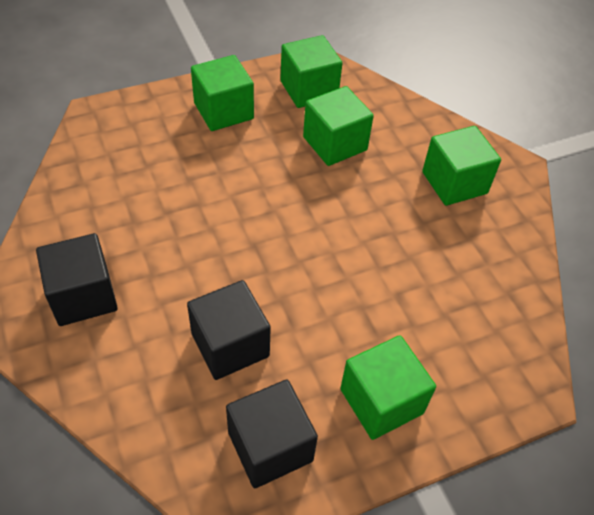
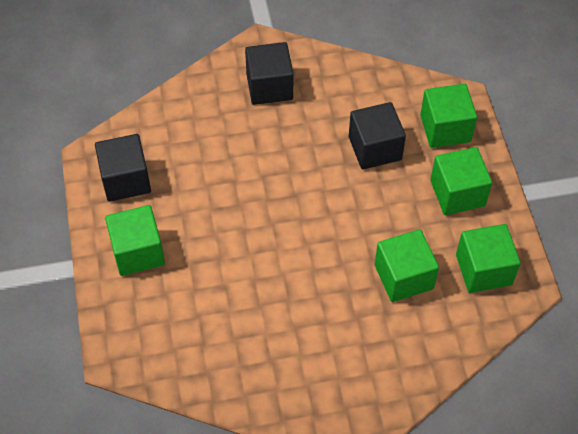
camera: 105 degrees right, 5 degrees up
(230, 345) = (207, 167): black cube -> black cube (375, 148)
(454, 183) = (338, 368): green cube -> green cube (445, 128)

